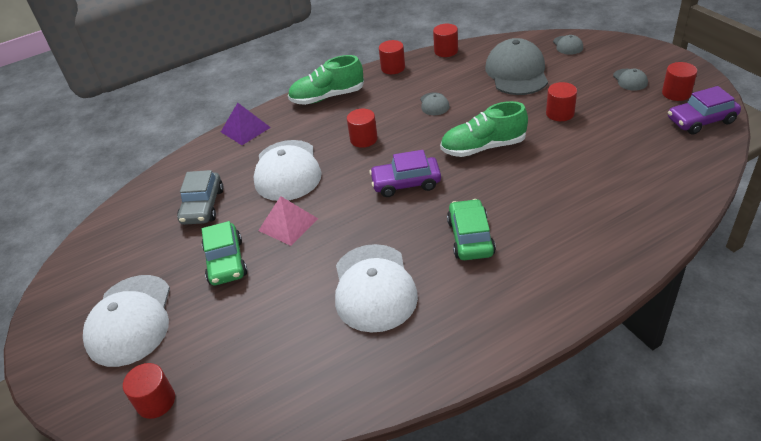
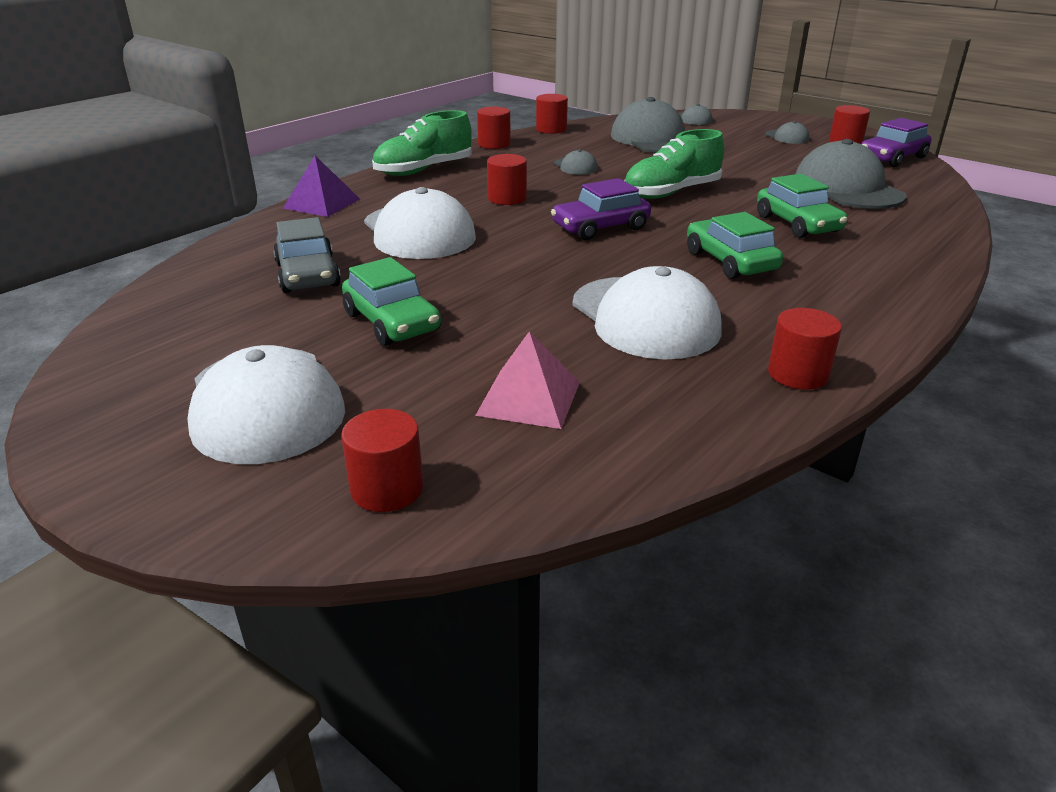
camera: 25 degrees left, 10 degrees down
(288, 224) = (462, 277): pink pyramid -> pink pyramid (529, 398)
(552, 201) = (797, 224): none -> green car
(560, 113) = (735, 163): red cylinder -> red cylinder (798, 374)
(627, 159) = (847, 188): none -> grey cap

